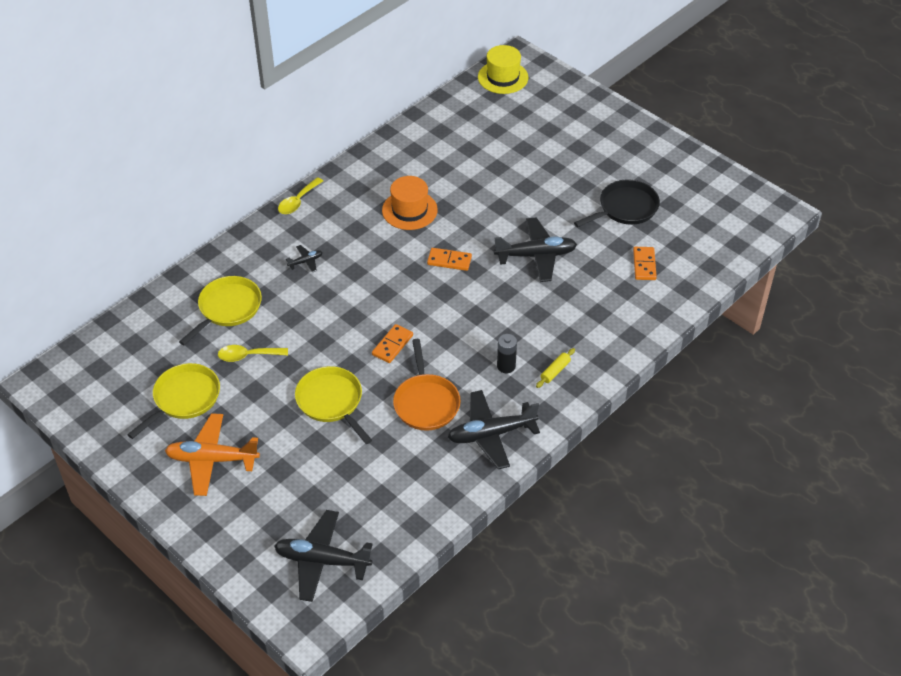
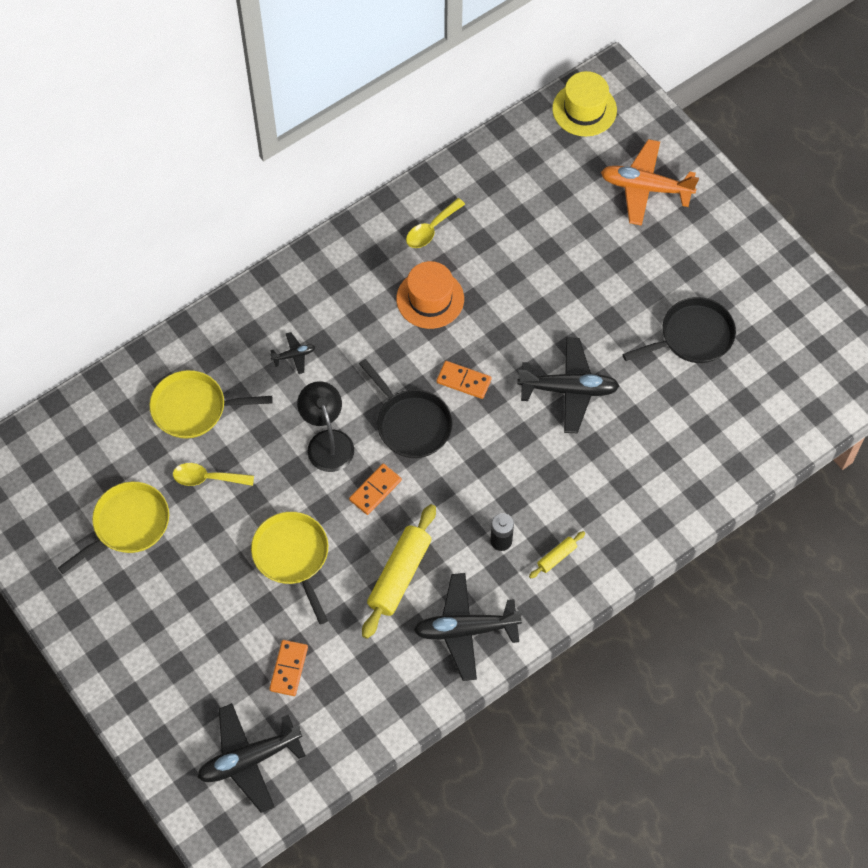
camera: 10 degrees right, 15 degrees up
(212, 459) = (148, 611): orange plane -> orange plane (645, 188)
(227, 308) = (193, 408): yellow pan -> yellow pan turned 135 degrees counterclockwise
(298, 201) = (298, 265): yellow spoon -> yellow spoon (431, 229)
(322, 560) = (249, 759): black plane -> black plane turned 45 degrees counterclockwise
(345, 316) = (327, 441): none -> black lamp
(412, 295) = (411, 424): none -> black pan
(426, 402) = (399, 575): orange pan -> yellow rolling pin
(644, 265) = (696, 424): orange domino -> orange domino (289, 669)

